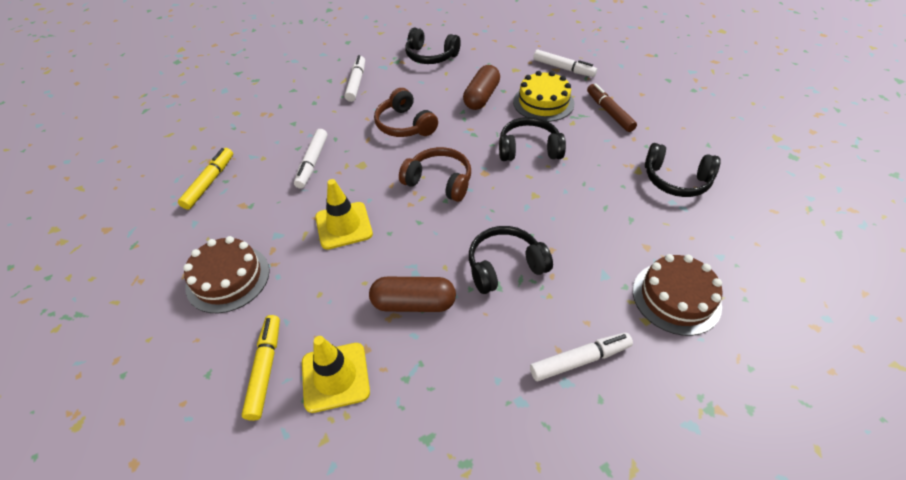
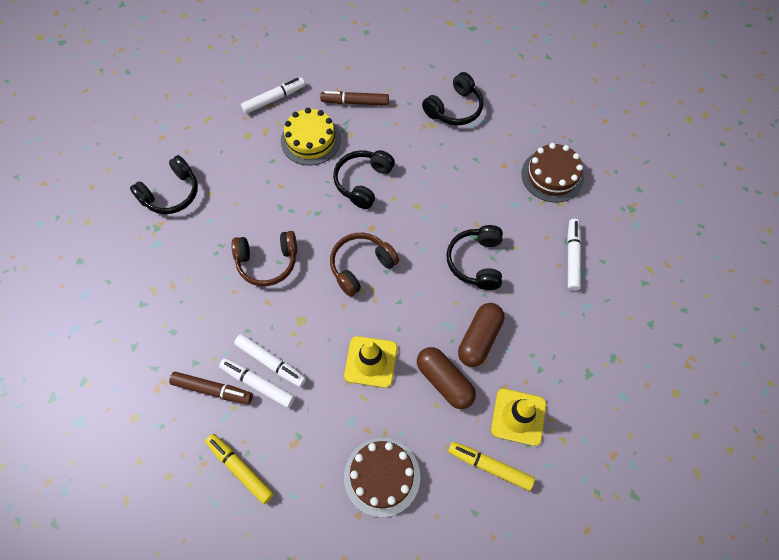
camera: 65 degrees left, 15 degrees up
(274, 140) = (212, 389): none -> brown marker
(356, 83) = (167, 280): white marker -> white marker (258, 384)
(481, 97) = (269, 182): brown capsule -> brown capsule (444, 381)

